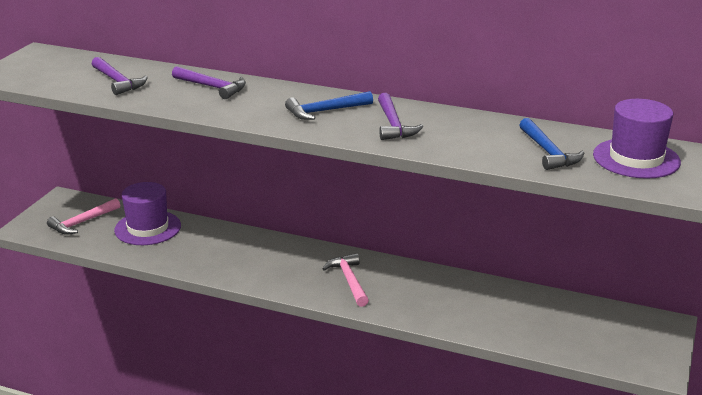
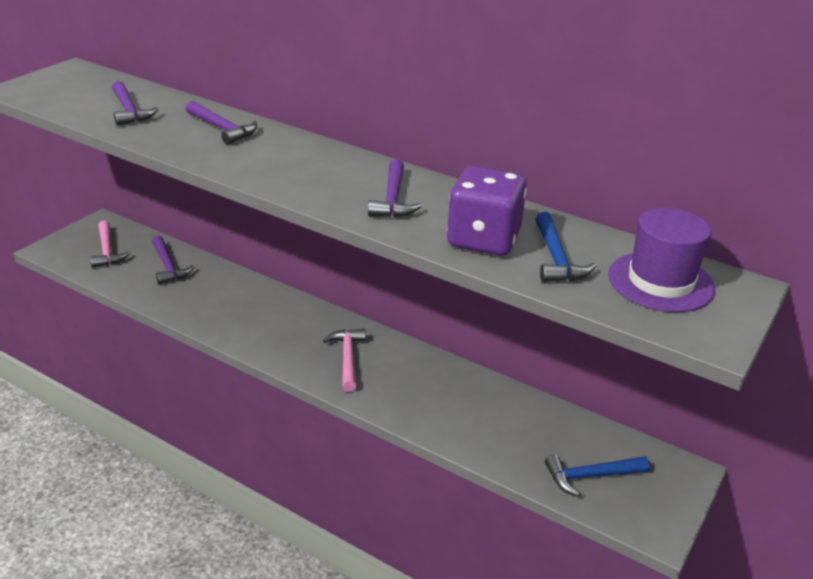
camera: 10 degrees right, 5 degrees up
(82, 222) = (107, 251): pink hammer -> pink hammer turned 75 degrees counterclockwise
(148, 228) = (168, 266): purple hat -> purple hammer
(325, 111) = (326, 172): blue hammer -> blue hammer (590, 476)
(484, 146) = (483, 239): none -> purple dice

